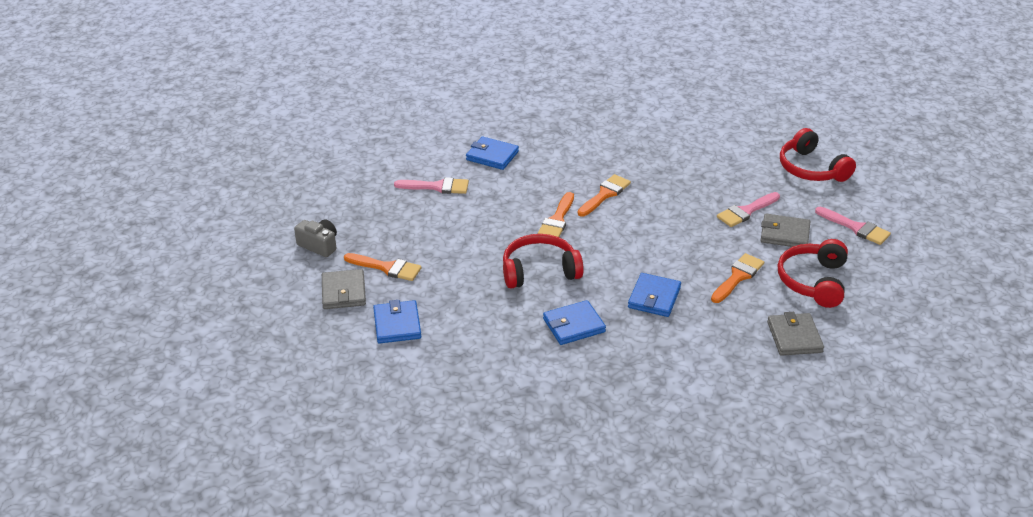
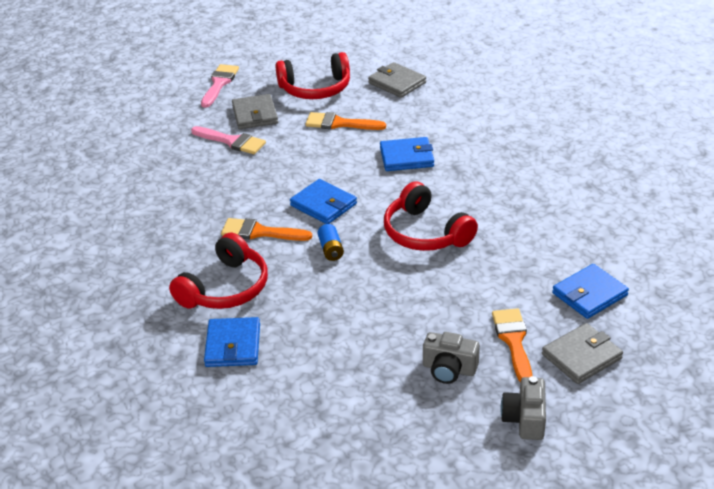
camera: 115 degrees left, 0 degrees up
(390, 231) = (449, 369): none -> grey camera
(437, 187) = (332, 366): pink brush -> none
(557, 220) = (331, 249): orange brush -> blue battery
(574, 325) = (485, 188): blue wallet -> blue wallet (323, 205)
(794, 337) = (397, 83): grey wallet -> grey wallet turned 75 degrees clockwise
(811, 169) = (131, 122): red headphones -> red headphones (225, 288)

